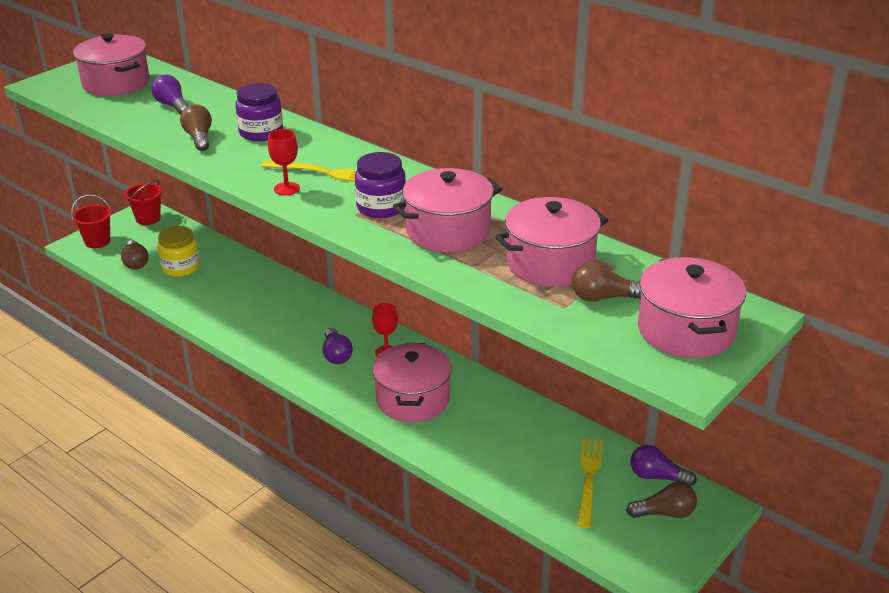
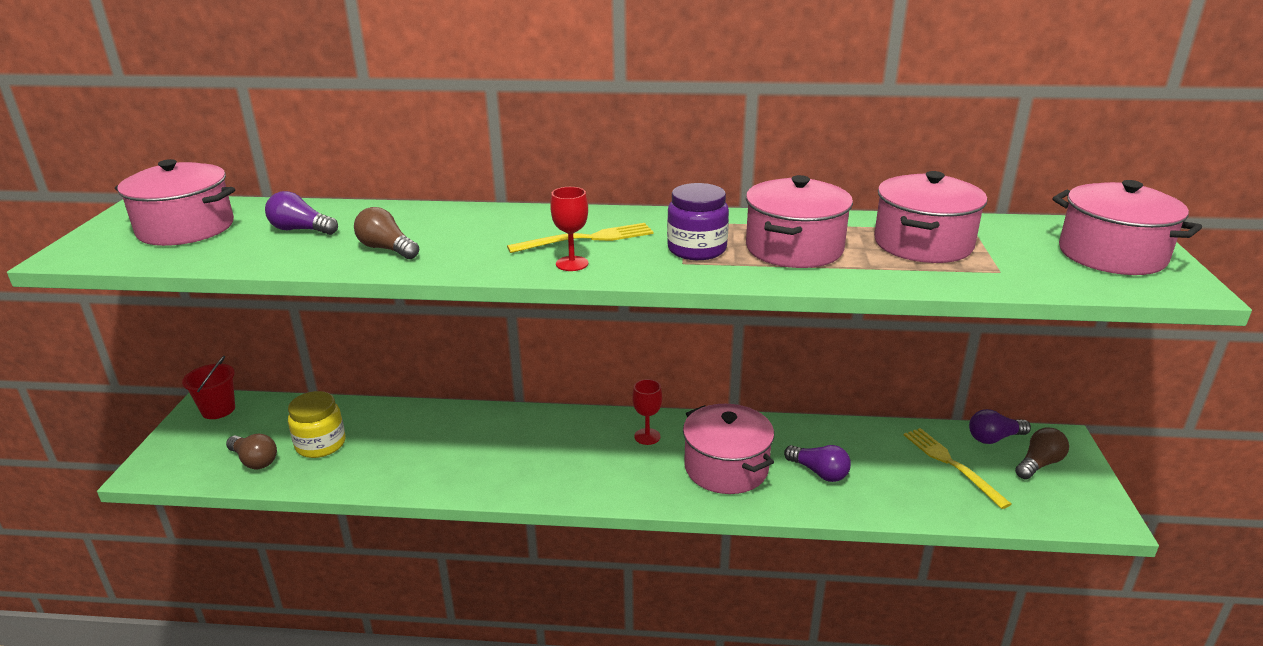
camera: 35 degrees left, 5 degrees down
(97, 241) = (173, 457): red bucket -> none
(261, 132) = (454, 225): purple jar -> none
(336, 355) = (602, 459): purple light bulb -> purple light bulb (819, 472)
(603, 298) = (1012, 254): brown light bulb -> none

